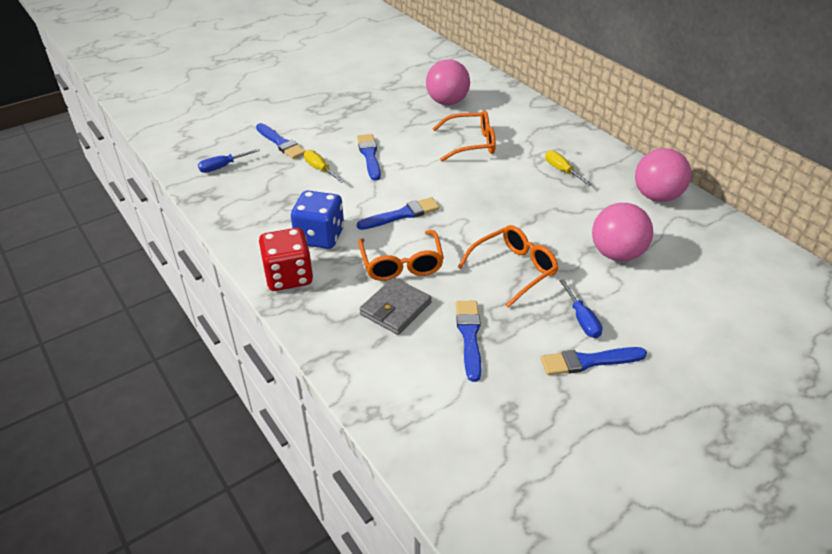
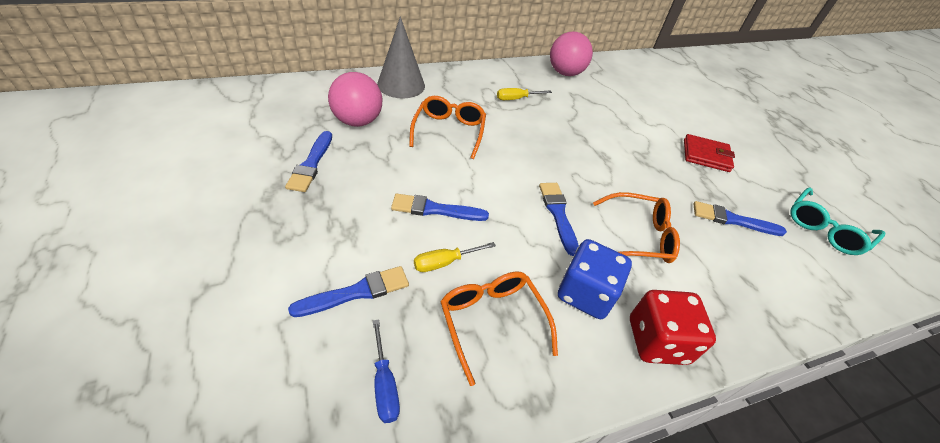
camera: 80 degrees left, 5 degrees up
(395, 309) = (703, 258): grey wallet -> none
(509, 428) = (825, 229): none -> turquoise glasses
(513, 269) = (648, 169): orange glasses -> orange glasses (492, 321)
(518, 107) = (401, 85): none -> grey cone
(582, 320) = (706, 155): blue screwdriver -> red wallet
(588, 361) = (748, 168): blue brush -> blue brush (311, 164)
(616, 254) = (631, 114): pink ball -> none

